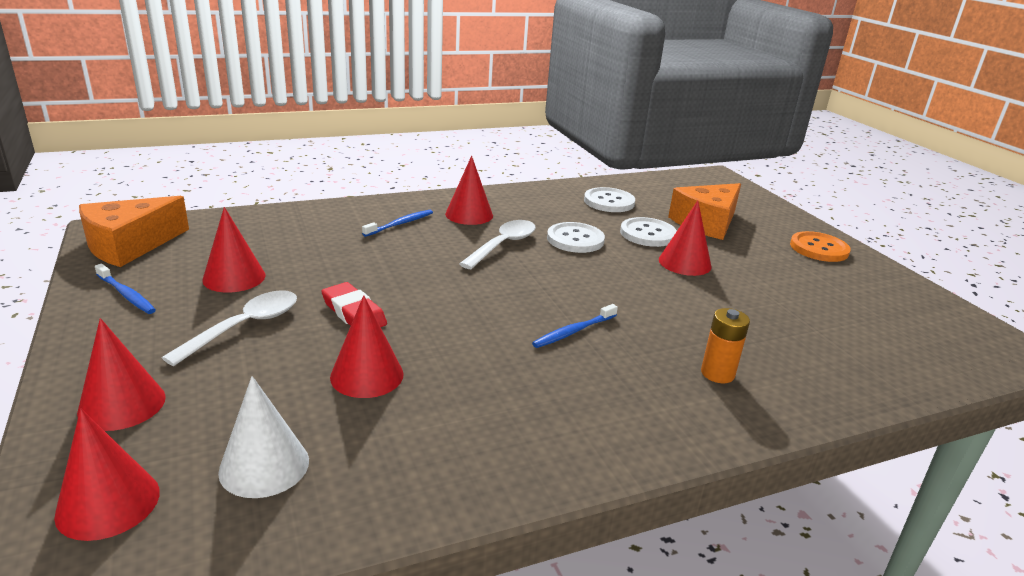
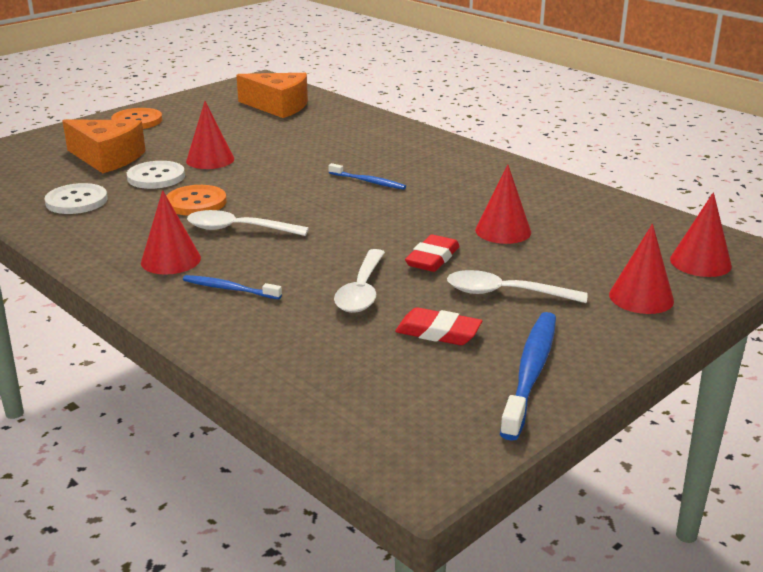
camera: 110 degrees left, 0 degrees up
(126, 295) = (531, 372): blue toothbrush -> blue toothbrush, size x1.77
(129, 245) = (443, 431): orange cheese -> orange cheese (278, 106)
(234, 277) = (438, 332): red cone -> red eraser
(264, 466) = (617, 233): white cone -> none
(337, 266) = (362, 291): none -> white spoon
(575, 239) = (196, 202): white button -> orange button
(717, 373) = (373, 141): orange battery -> none

